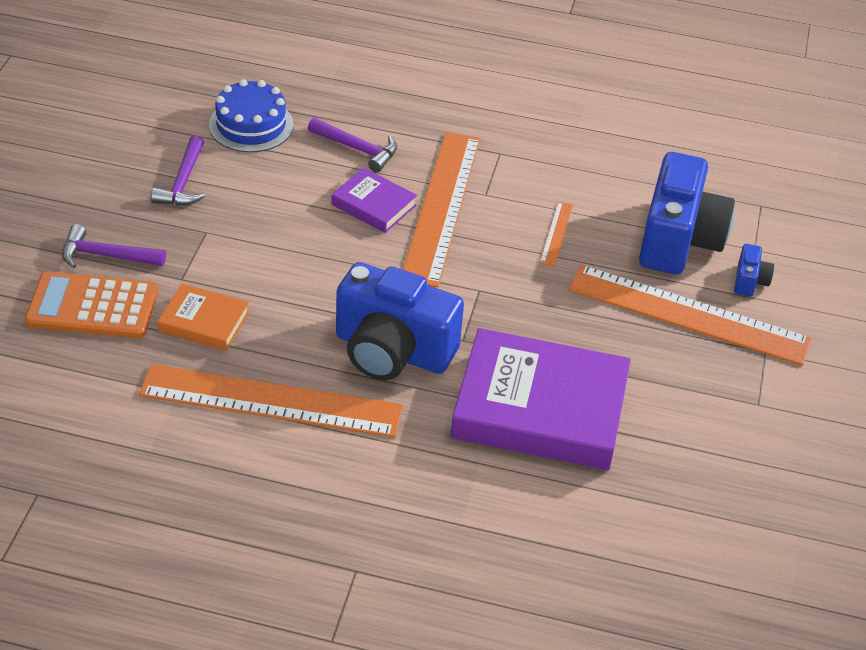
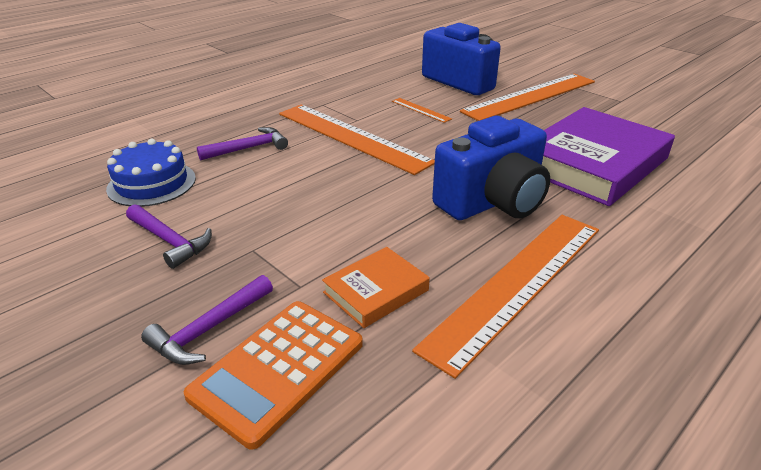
camera: 55 degrees left, 10 degrees down
(374, 205) = (318, 160): purple book -> none
(749, 281) = (514, 75): blue camera -> none

